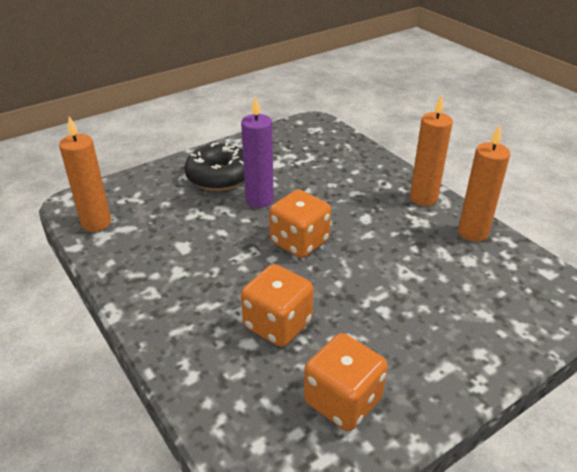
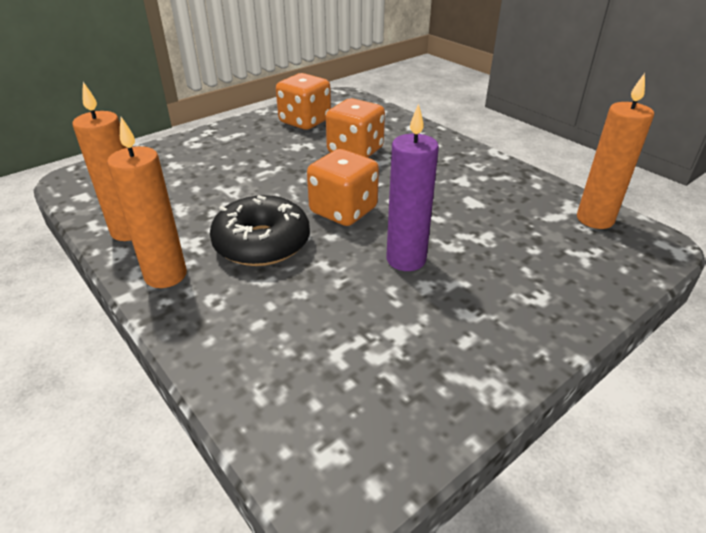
camera: 175 degrees right, 0 degrees up
(219, 176) = (484, 297): black donut -> black donut (262, 243)

